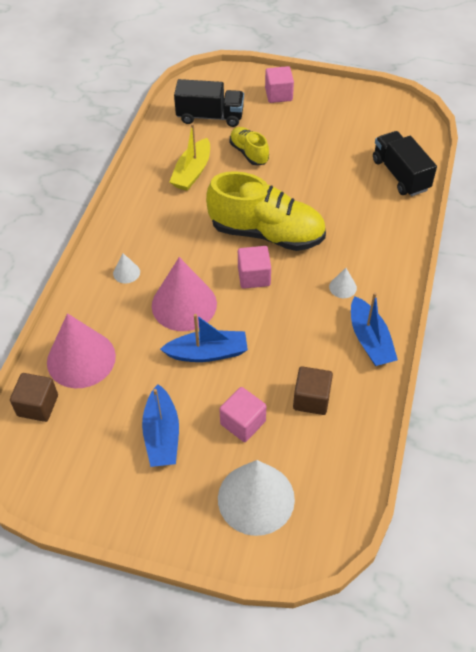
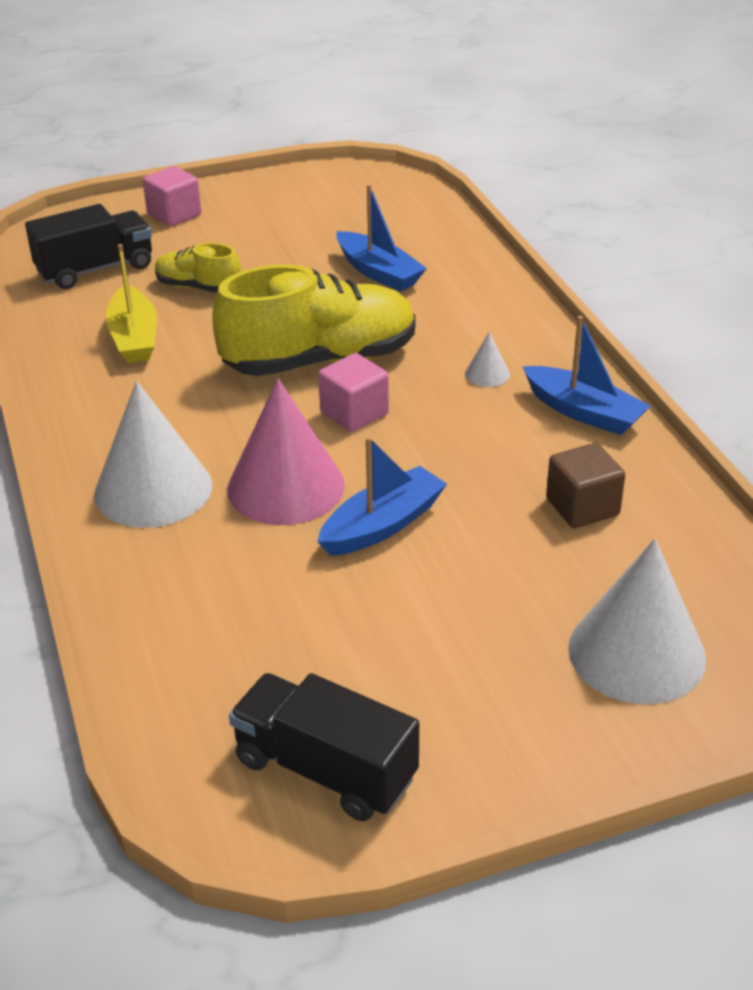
camera: 35 degrees left, 15 degrees down
(38, 405) = (179, 719): brown cube -> none
(81, 359) = (190, 624): pink cone -> none
(126, 272) = (153, 489): white cone -> white cone, size x2.33
(162, 435) = (421, 651): blue boat -> blue boat (378, 272)
(243, 423) = (521, 578): pink cube -> none
(400, 175) = (431, 237): black truck -> black truck (325, 769)

